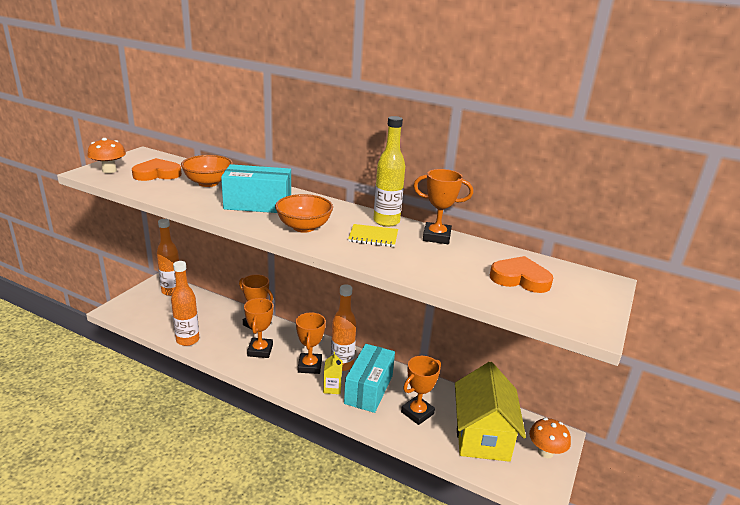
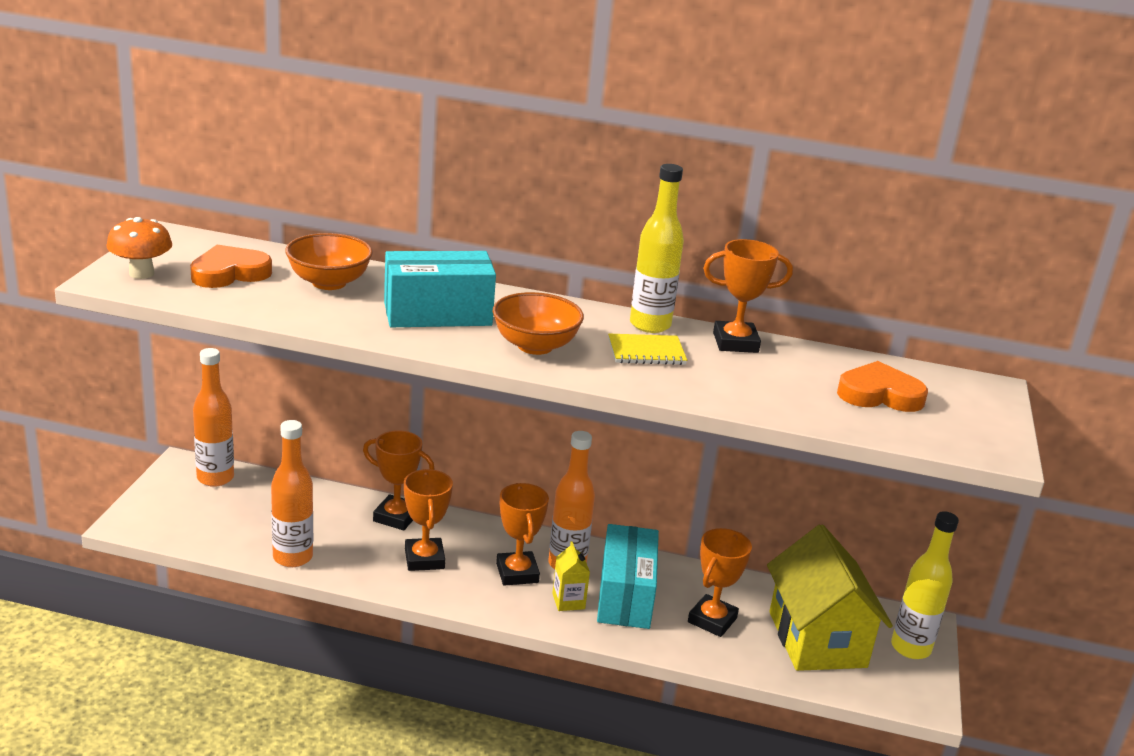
camera: 15 degrees left, 0 degrees up
(545, 452) = (910, 648): orange mushroom -> yellow bottle

